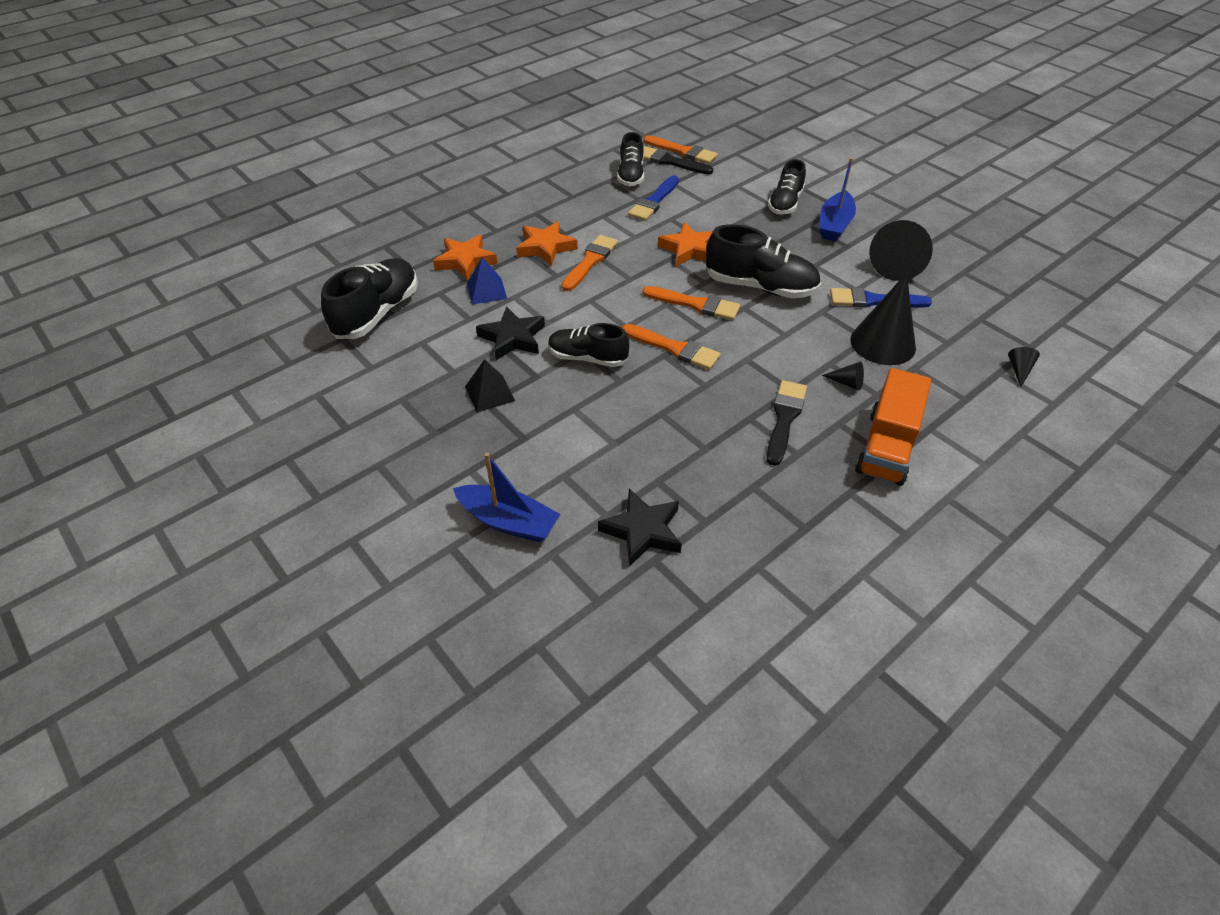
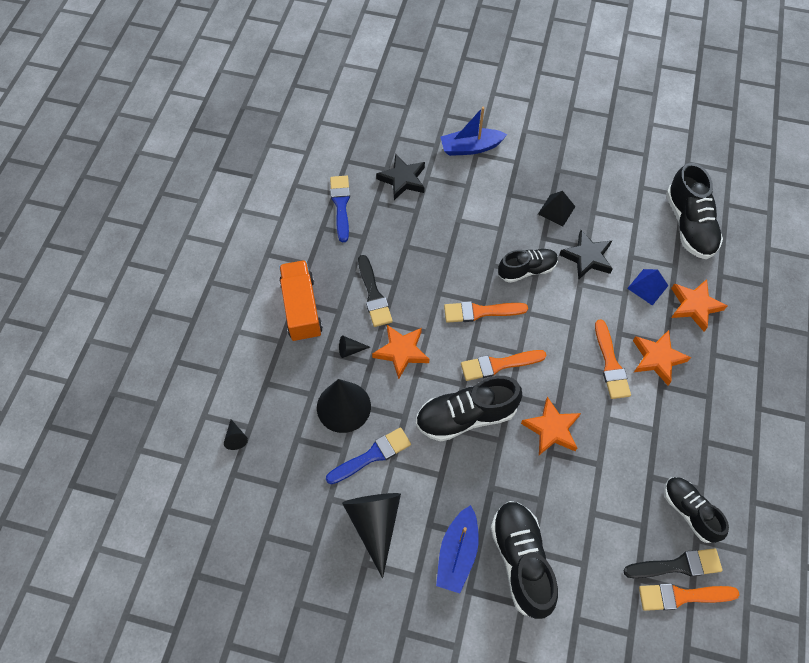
camera: 145 degrees right, 15 degrees up
(654, 201) = (634, 481): blue brush -> blue brush (341, 205)
(785, 203) = (521, 561): black shoe -> black shoe, size x1.52
(789, 356) = (401, 352): none -> orange star
(834, 225) = (457, 553): blue boat -> blue boat turned 150 degrees counterclockwise

